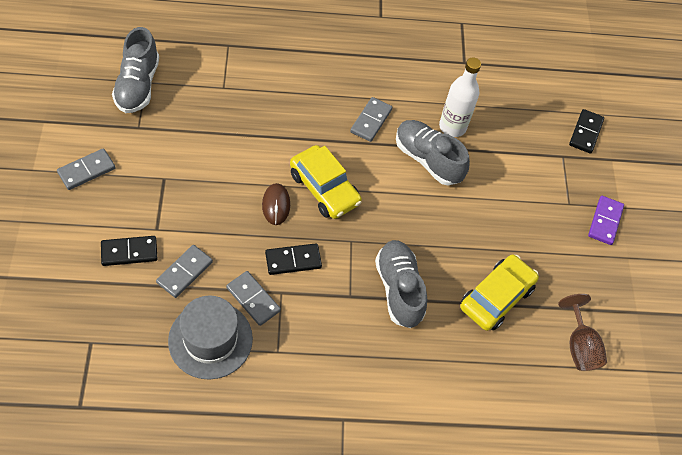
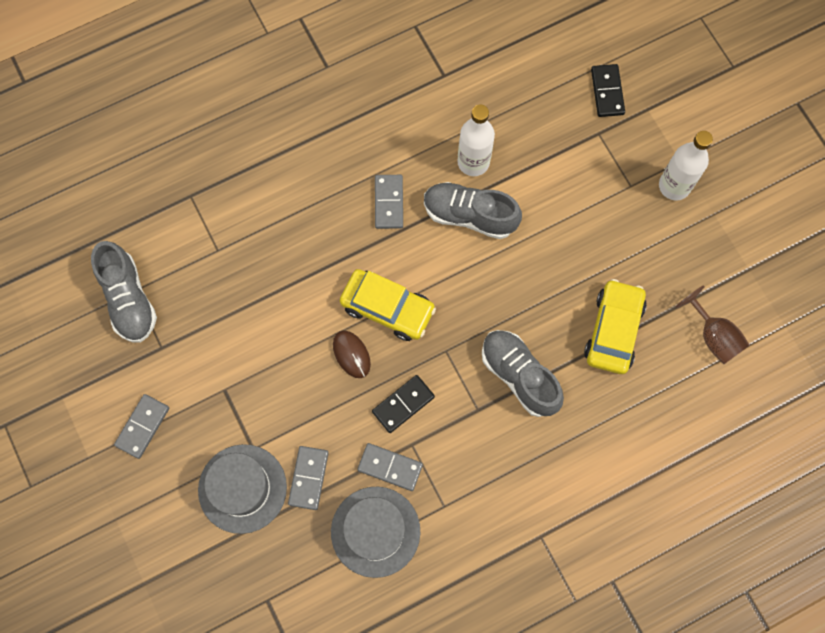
camera: 20 degrees left, 15 degrees up
(129, 252) = (242, 488): black domino -> grey hat
(605, 221) = (674, 186): purple domino -> white bottle

